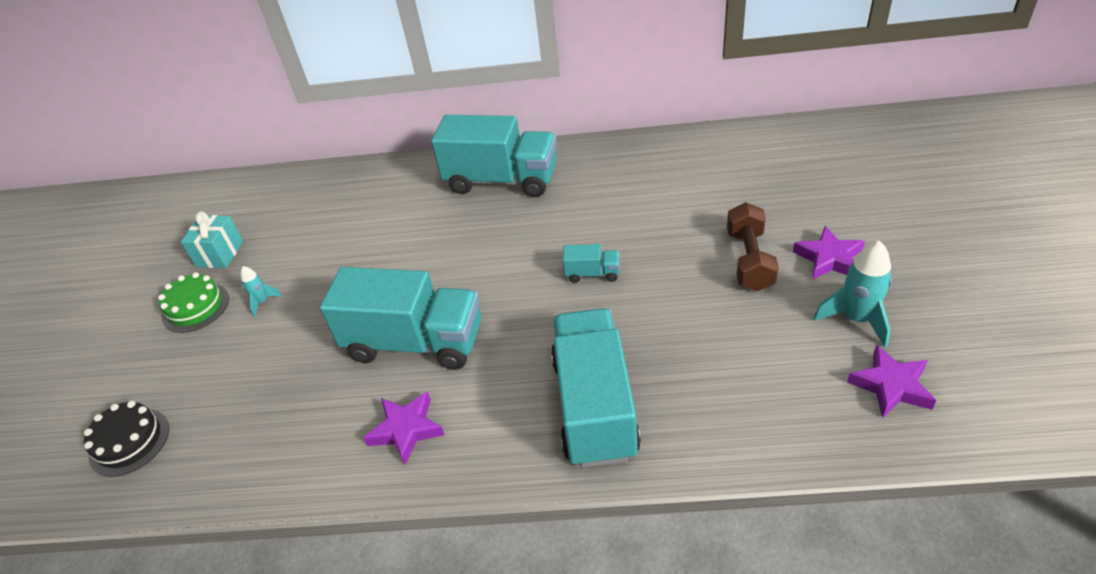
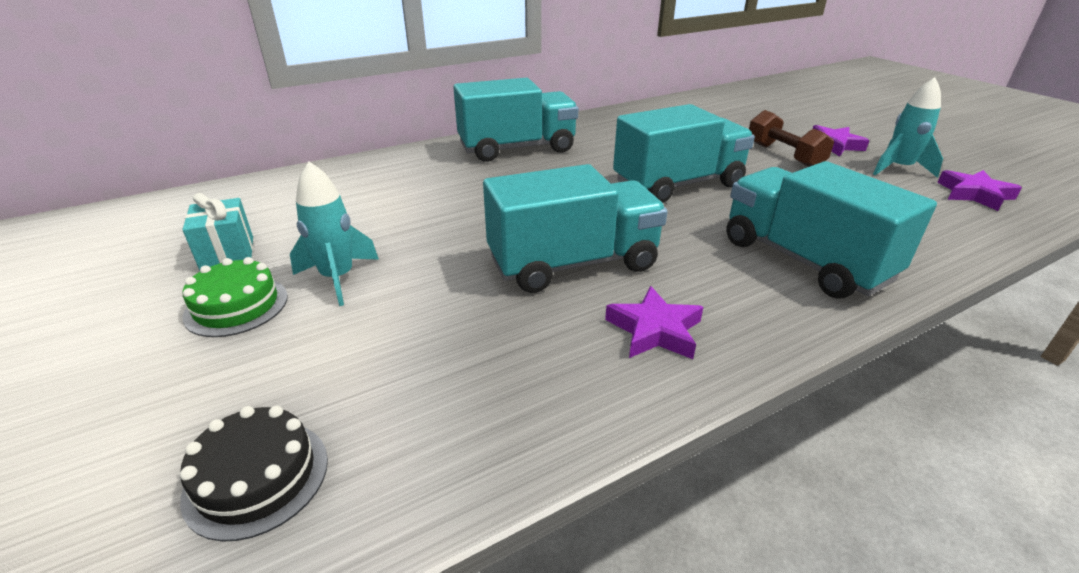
camera: 35 degrees left, 10 degrees down
(262, 302) = (338, 278): turquoise rocket -> turquoise rocket, size x1.85
(592, 273) = (678, 184): turquoise truck -> turquoise truck, size x2.37

